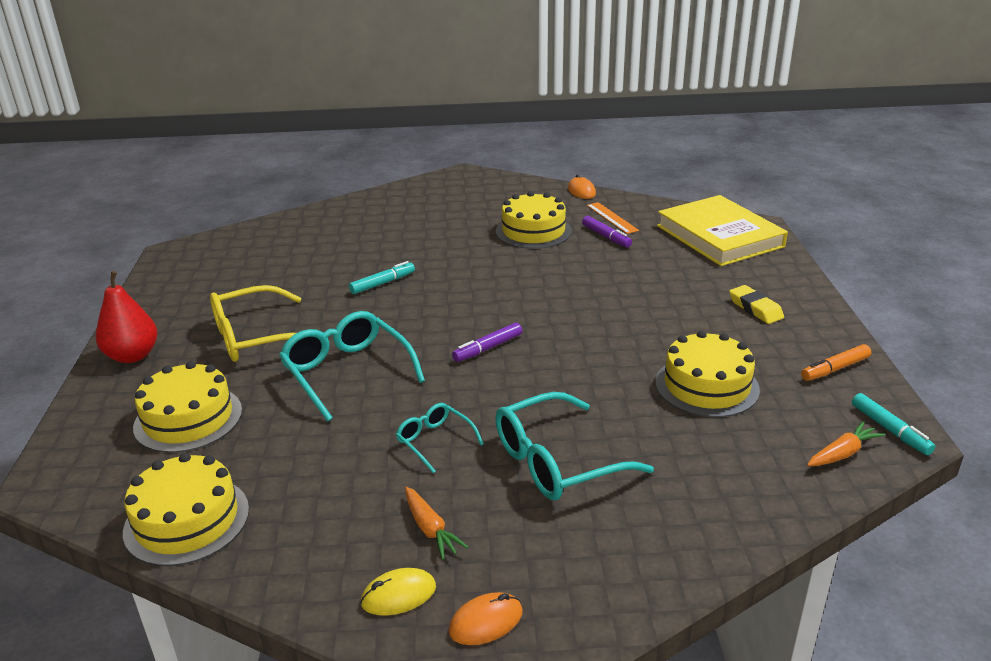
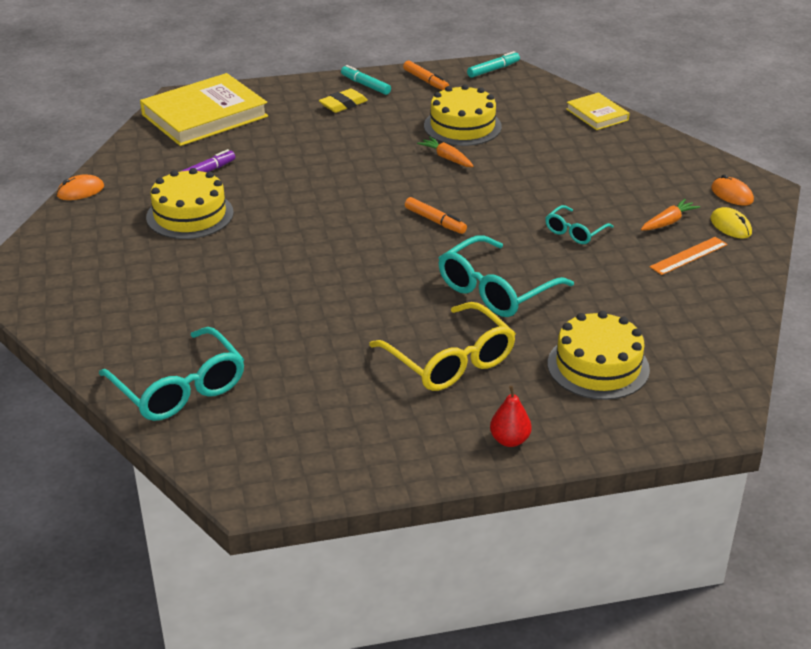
camera: 100 degrees left, 5 degrees up
(132, 356) = (509, 440): red pear -> red pear, size x0.63
(187, 520) = (717, 329): yellow cake -> none
(382, 283) = (321, 297): turquoise marker -> turquoise marker (365, 85)
(488, 348) = (435, 221): purple marker -> orange marker
(556, 461) = (576, 180): turquoise glasses -> turquoise glasses (179, 388)
(612, 218) = (157, 170): orange ruler -> orange ruler (689, 256)
(754, 515) = (597, 114): none -> yellow book
(842, 453) = (524, 85): orange carrot -> orange carrot (446, 158)

